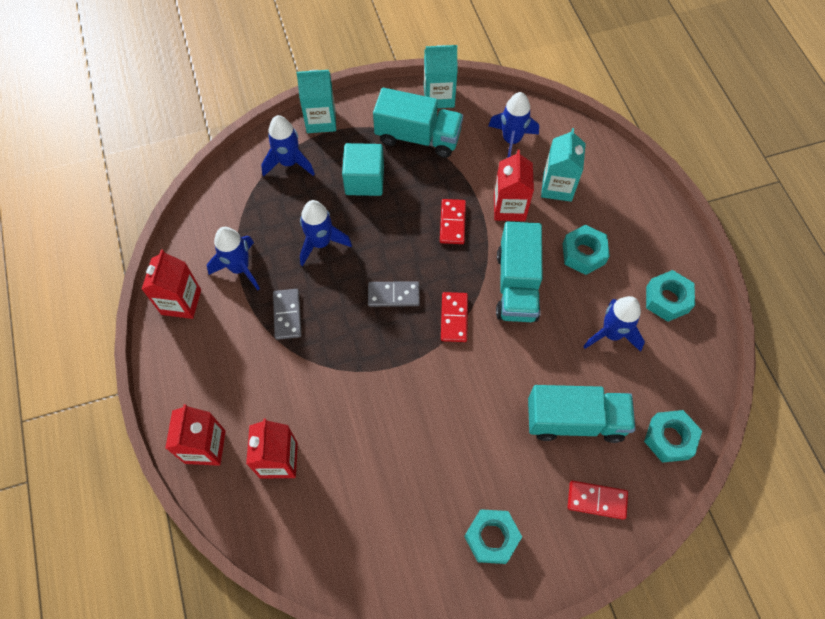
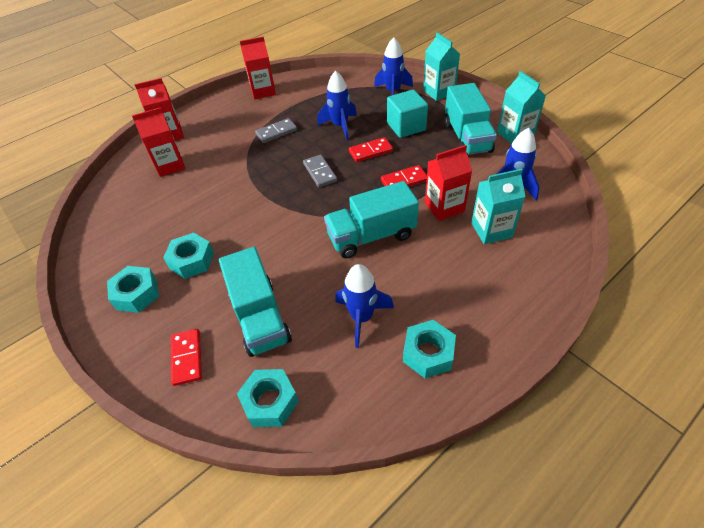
camera: 70 degrees right, 15 degrees down
(240, 268) = (299, 103): blue rocket -> none
(454, 318) = (319, 209): red domino -> red domino (370, 151)
(583, 254) = (434, 270): turquoise nut -> turquoise nut (192, 260)

